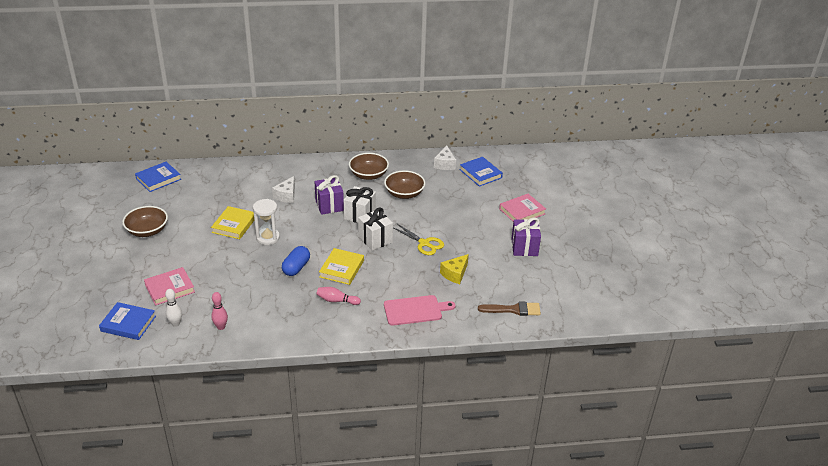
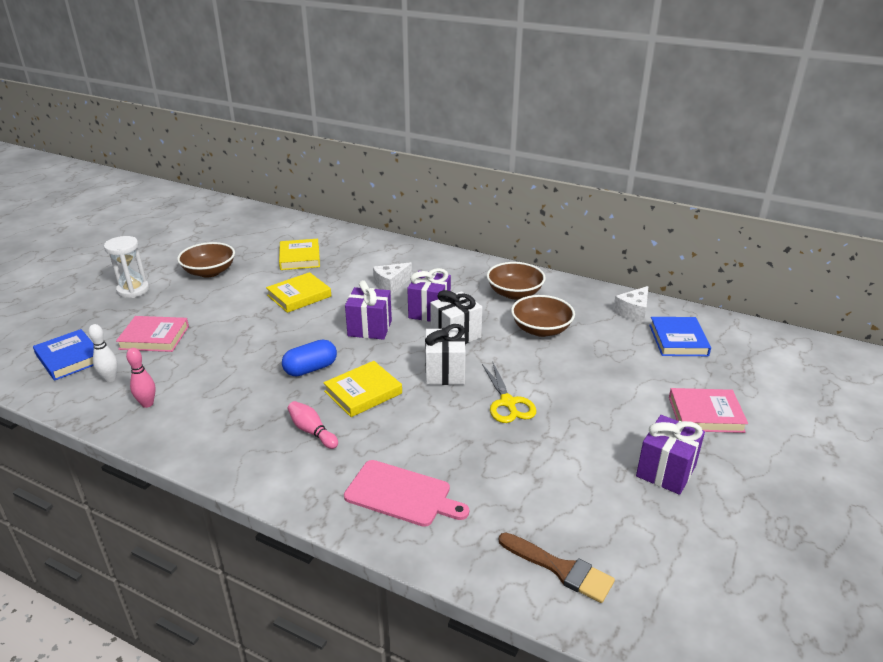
camera: 35 degrees right, 5 degrees down
(158, 179) = (281, 228): blue book -> none
(201, 198) = (299, 258): none -> yellow book
(268, 238) = (318, 322): white hourglass -> white hourglass (133, 290)
(304, 230) = (369, 328): none -> purple gift
(455, 274) = (513, 465): yellow cheese -> none

